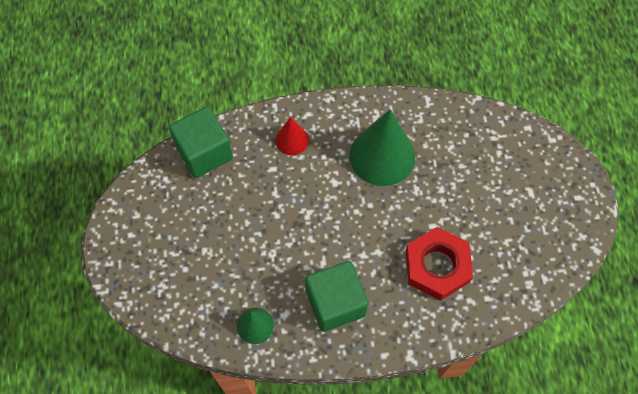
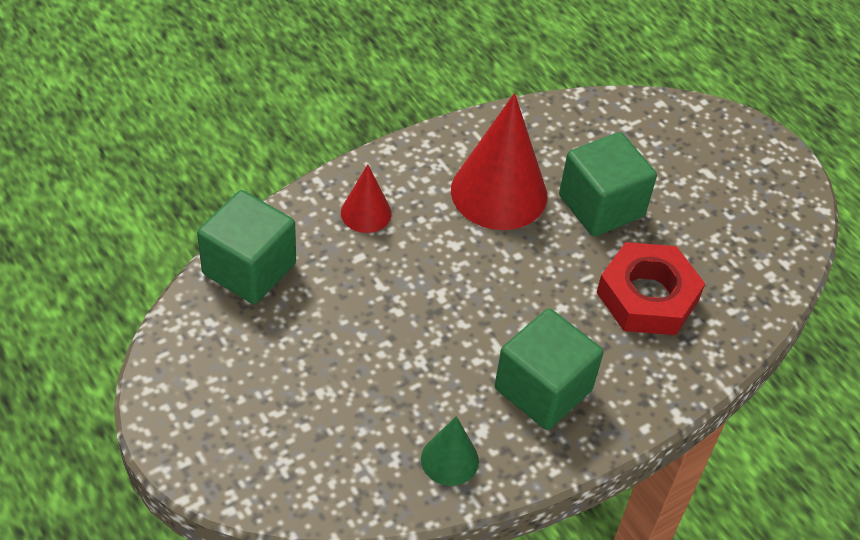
camera: 30 degrees left, 15 degrees down
(382, 156) = (499, 192): green cone -> red cone
(443, 190) = (601, 206): none -> green cube

